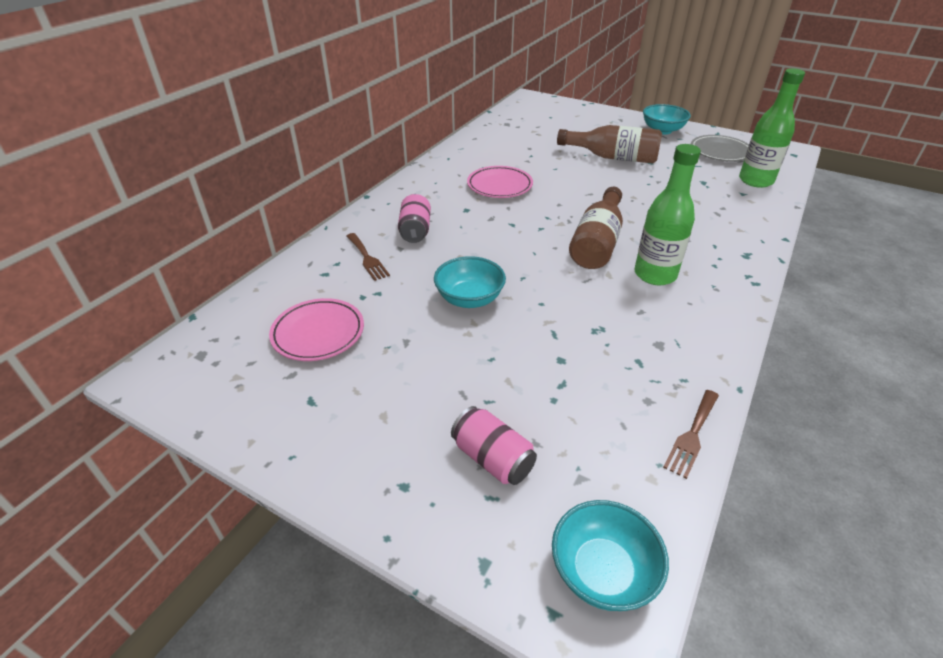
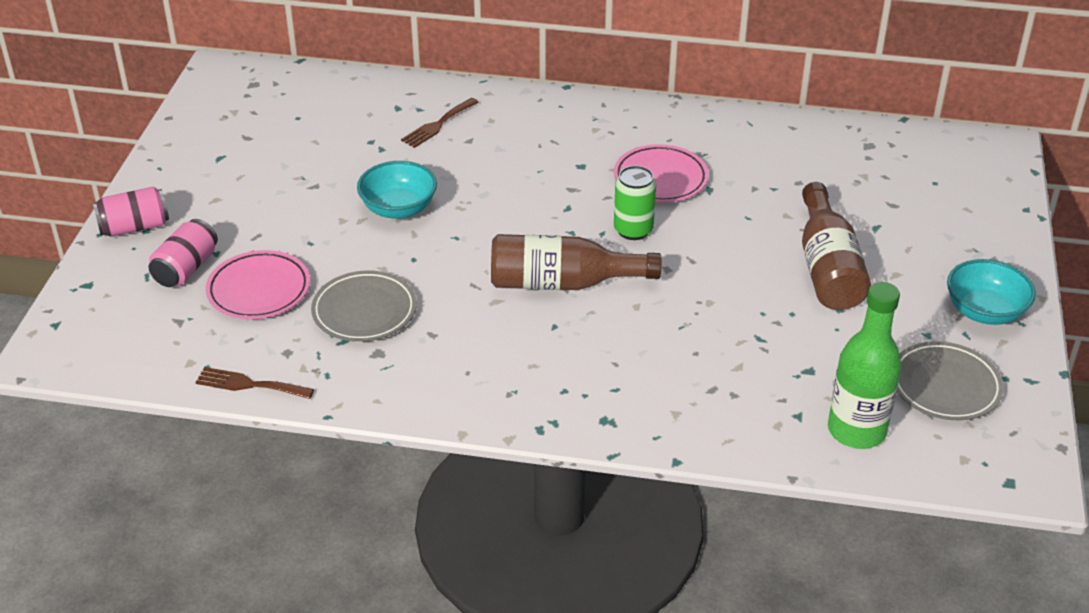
camera: 70 degrees right, 0 degrees up
(318, 333) = (305, 133): pink plate -> pink plate (259, 290)
(415, 230) = (510, 141): pink can -> pink can (134, 227)
(549, 206) = (633, 230): none -> green can
(602, 342) = (364, 311): none -> grey plate
(602, 571) = (93, 344): turquoise bowl -> none
(655, 275) = (514, 339): green bottle -> none

